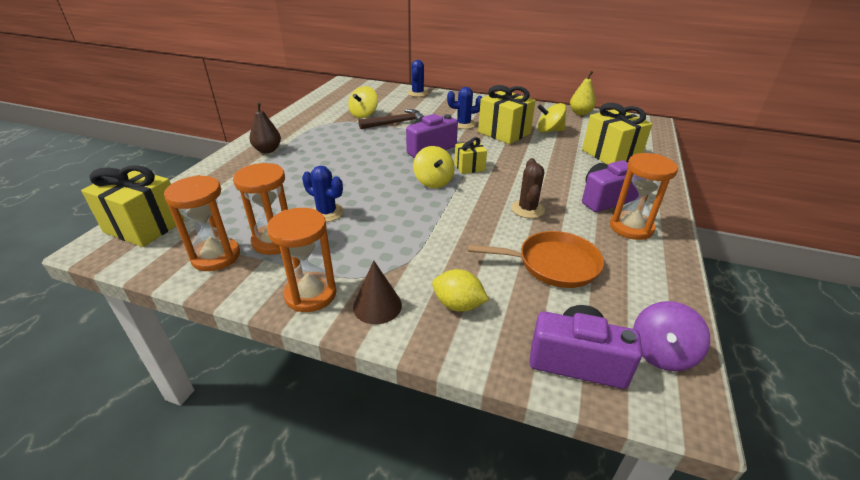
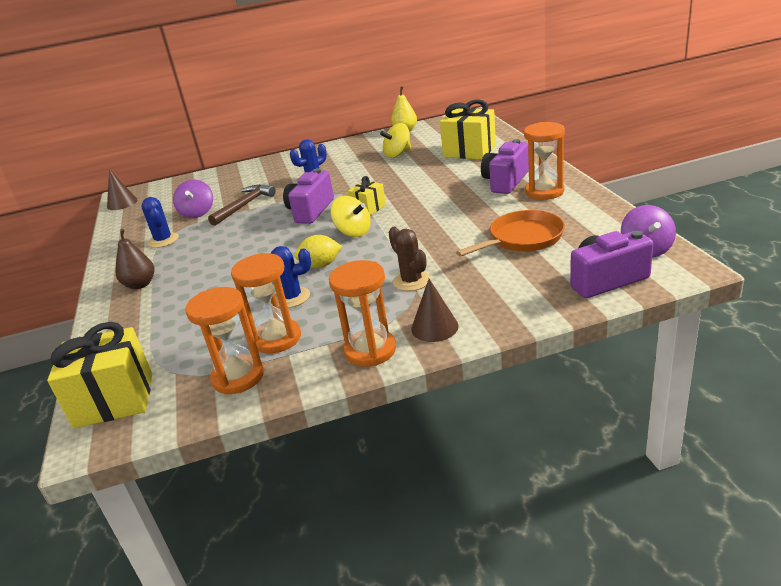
camera: 30 degrees left, 5 degrees down
(336, 87) = (122, 203): none -> brown cone
(364, 114) = (197, 213): yellow spinning top -> purple spinning top
(417, 93) = (226, 173): blue cactus -> blue cactus (163, 240)
(458, 305) = (492, 294): yellow lemon -> yellow lemon (320, 265)
(504, 133) = (361, 171): yellow gift -> none
(527, 209) = (457, 215): brown cactus -> brown cactus (411, 281)

